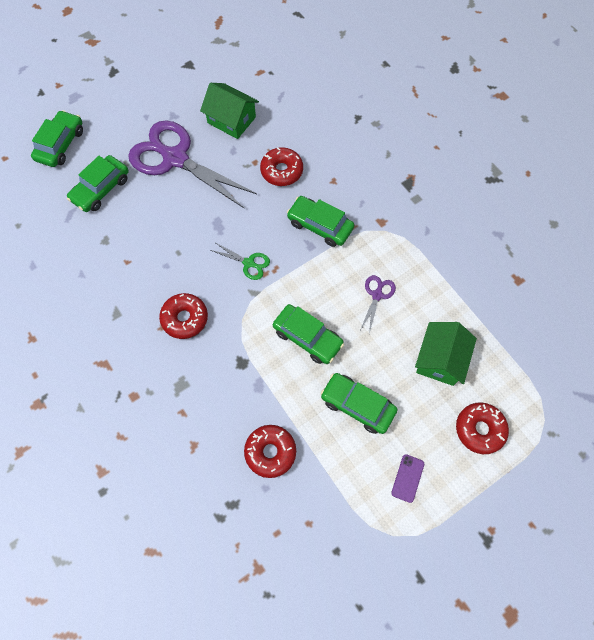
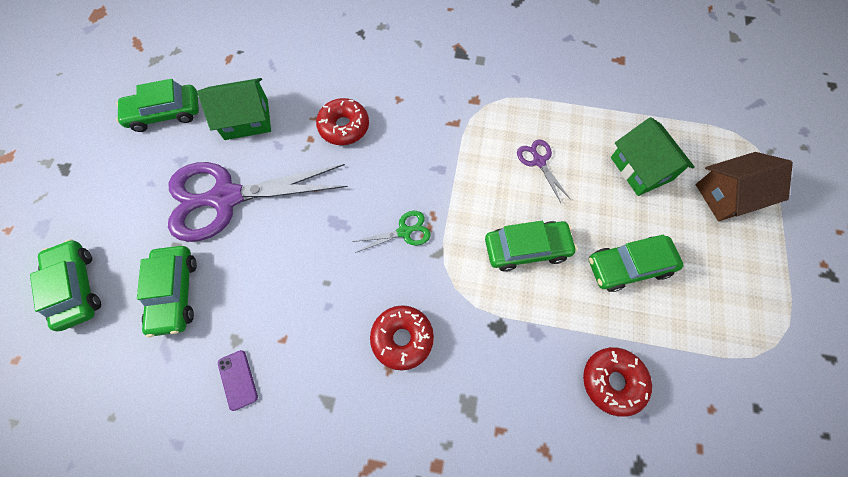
camera: 45 degrees left, 0 degrees up
(320, 225) = (429, 145): green car -> green car (165, 113)
(407, 478) = (730, 287): purple phone -> purple phone (238, 380)
(479, 429) = (727, 195): red donut -> brown house

